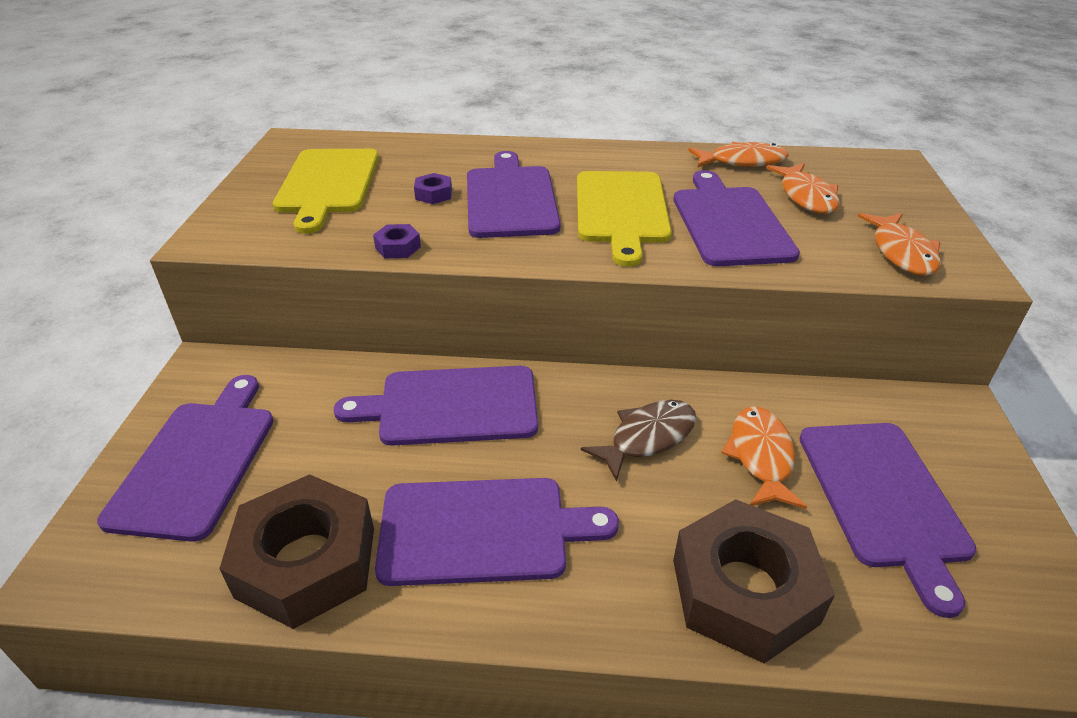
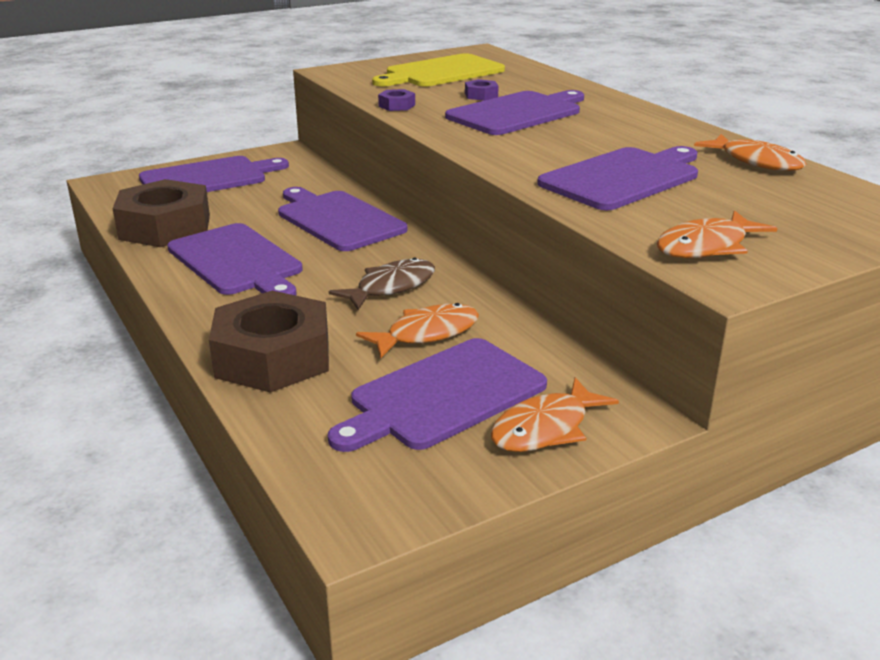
camera: 55 degrees right, 10 degrees down
(621, 211) = (567, 143): yellow cutting board -> none
(647, 438) = (391, 287): brown fish -> brown fish turned 60 degrees counterclockwise
(806, 196) = (739, 195): orange fish -> orange fish (545, 428)

